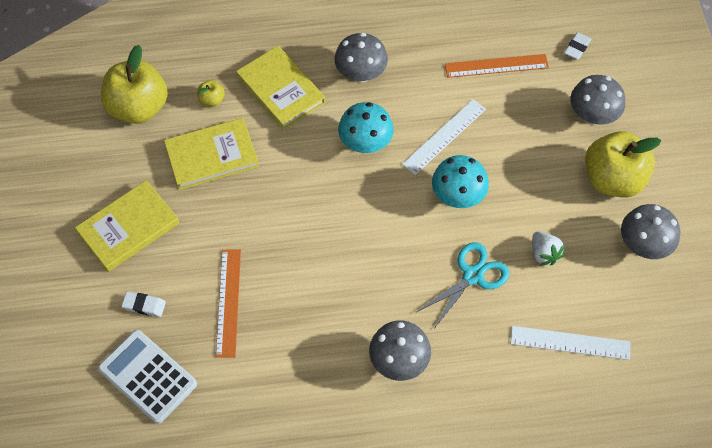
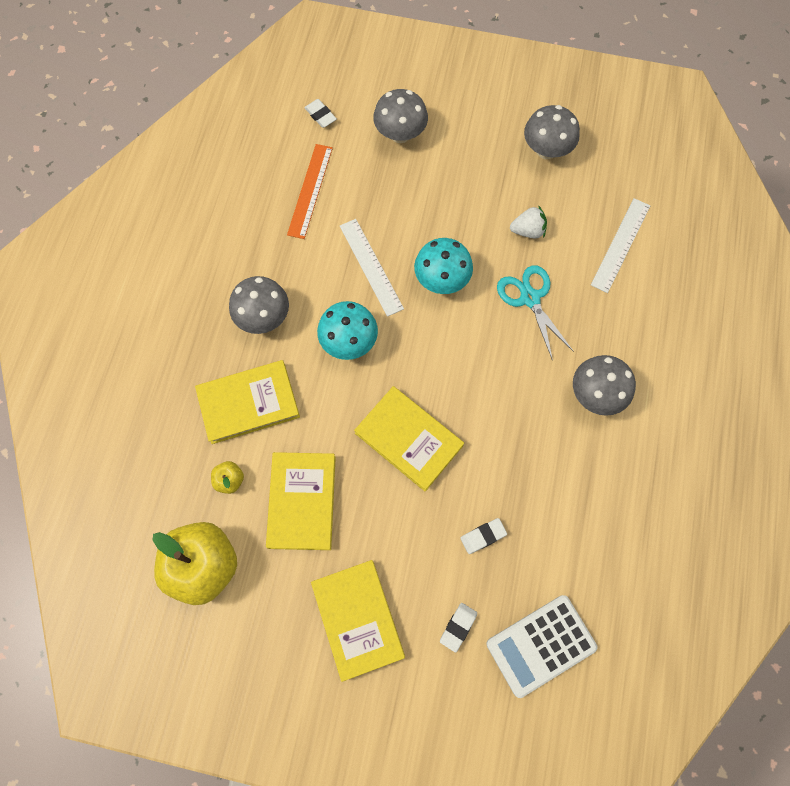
camera: 70 degrees left, 10 degrees up
(228, 302) = (483, 536): orange ruler -> white eraser
(294, 217) = (409, 439): none -> yellow book
(612, 179) = (473, 146): yellow apple -> none

